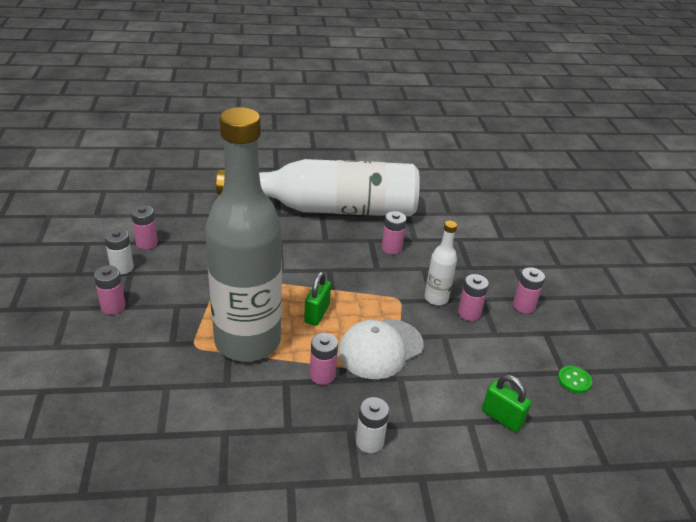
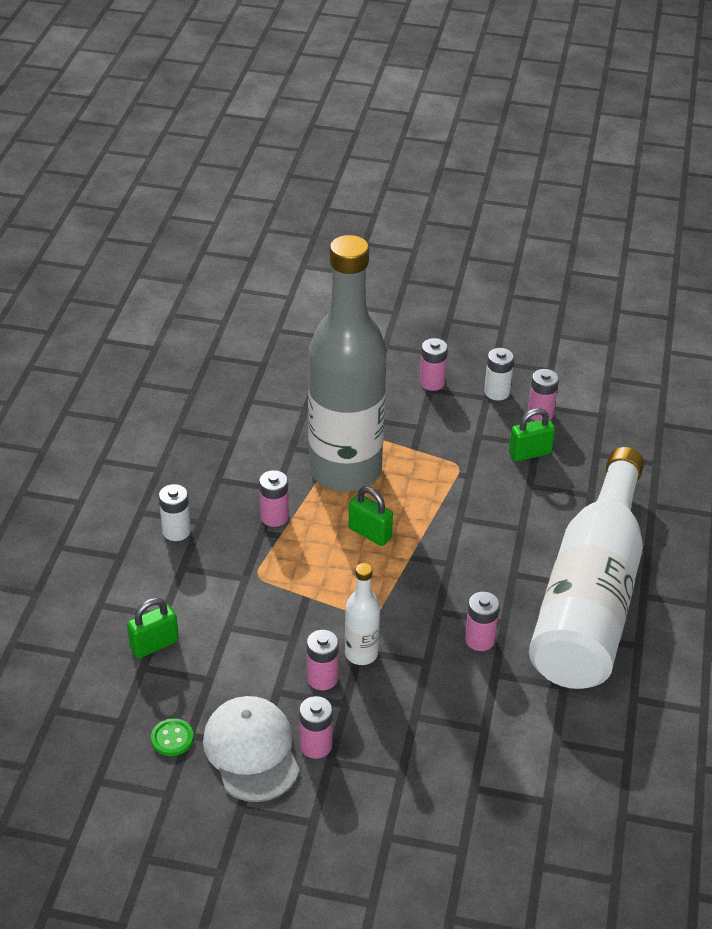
camera: 110 degrees right, 5 degrees up
(196, 244) = (530, 453): none -> green padlock
(380, 348) = (294, 573): white cap -> white cap (251, 751)

